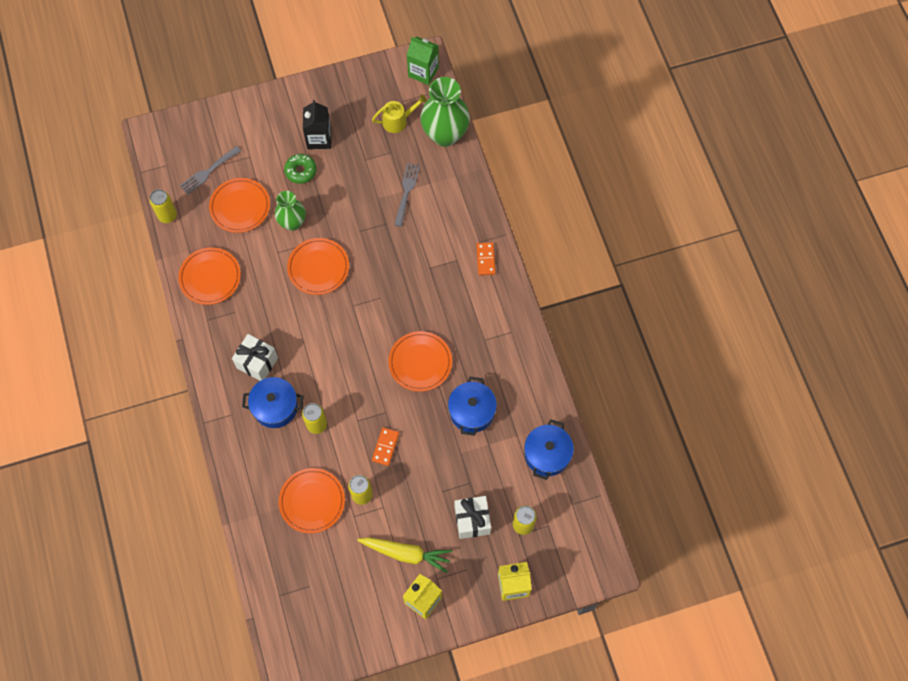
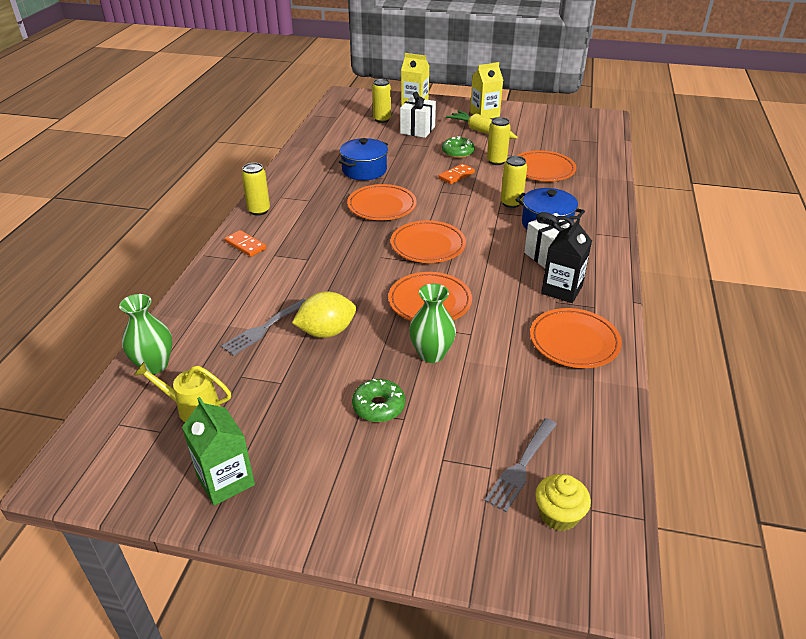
camera: 150 degrees left, 30 degrees down
(167, 216) = (613, 434): yellow can -> yellow can (259, 210)
(181, 154) = (558, 515): none -> yellow cupcake
(208, 172) = (521, 467): grey fork -> grey fork turned 135 degrees clockwise
(240, 207) = (494, 400): orange plate -> orange plate (428, 245)
(319, 138) = (320, 436): black carton -> black carton (562, 290)
(367, 208) = (326, 332): none -> yellow lemon
(406, 493) = (458, 152): none -> green donut
(423, 72) = (87, 457): green carton -> green carton (225, 480)
(445, 135) = (154, 365): green vase -> green vase, size x0.61
(485, 259) = (245, 245): orange domino -> orange domino turned 75 degrees counterclockwise
(547, 454) = (329, 138): blue pot -> none

